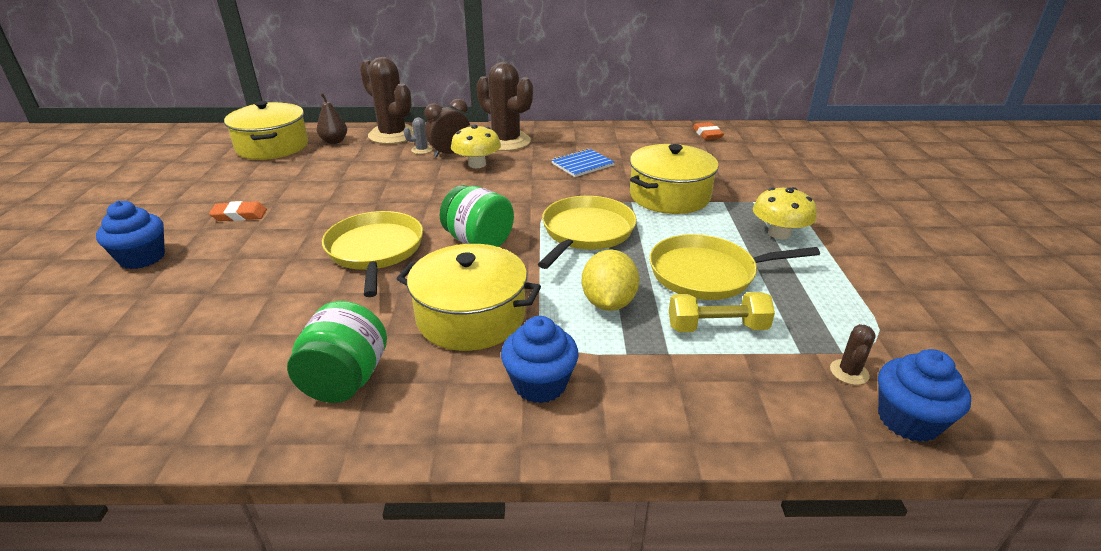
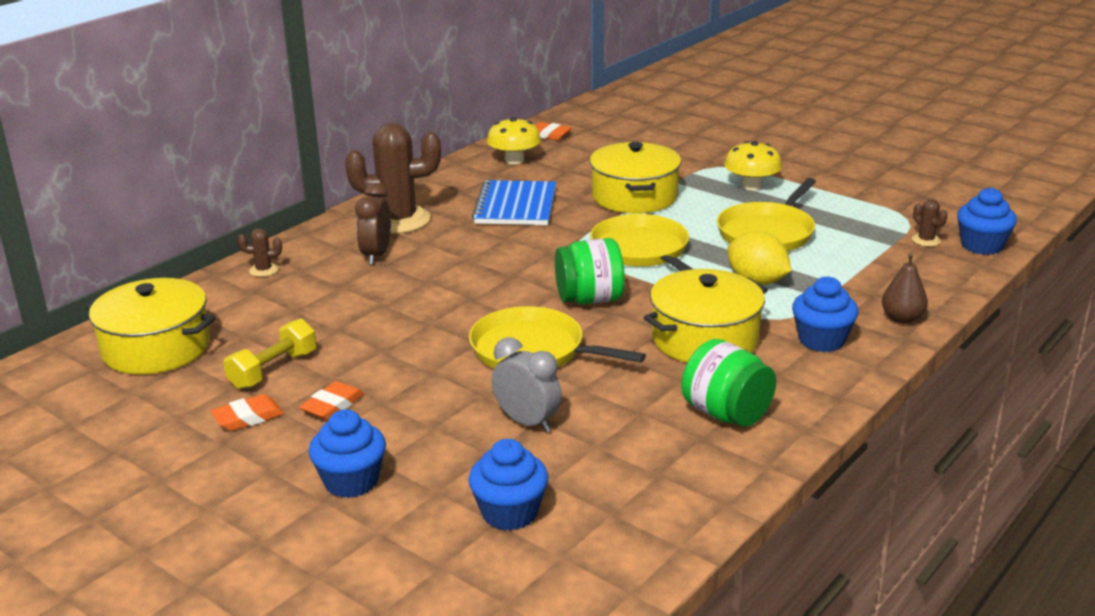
camera: 50 degrees left, 5 degrees down
(120, 334) = (509, 513): none -> blue cupcake
(208, 198) = (248, 417): none -> orange eraser
(263, 289) = (527, 422): none -> grey clock
(334, 141) = (215, 307): brown pear -> brown pear (902, 318)
(392, 135) = (264, 270): brown cactus -> brown cactus, size x0.42
(422, 150) = (338, 266): grey cactus -> none
(477, 164) = (427, 251): yellow mushroom -> yellow mushroom (514, 160)
(582, 164) = (515, 206): blue notebook -> blue notebook, size x1.54
(717, 327) = (834, 257): yellow dumbbell -> yellow dumbbell (273, 370)

